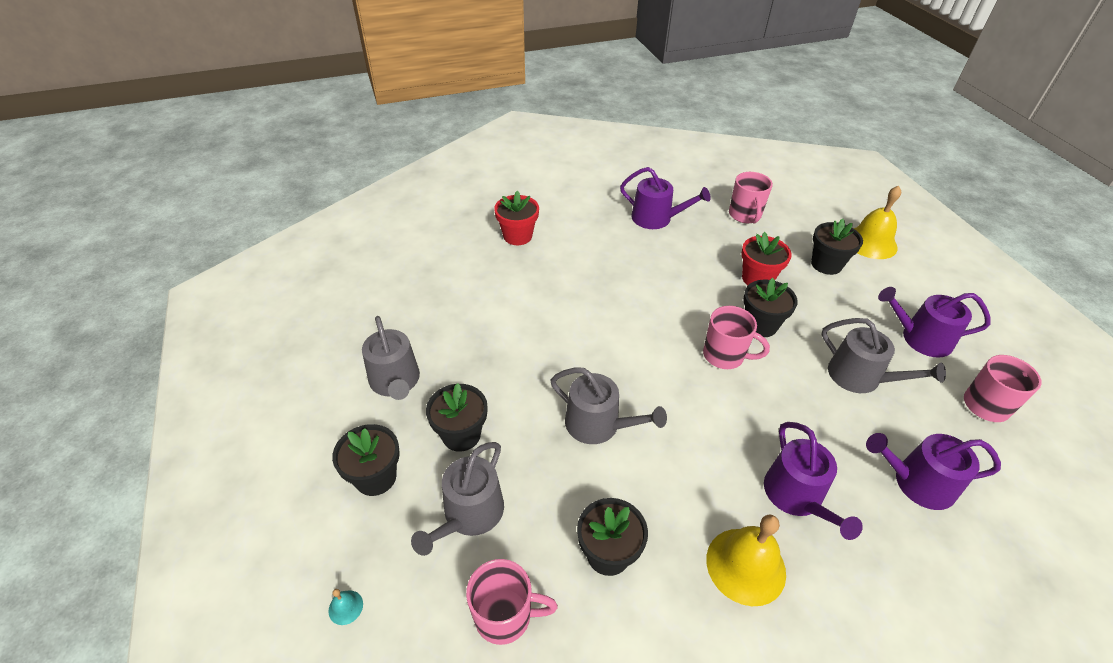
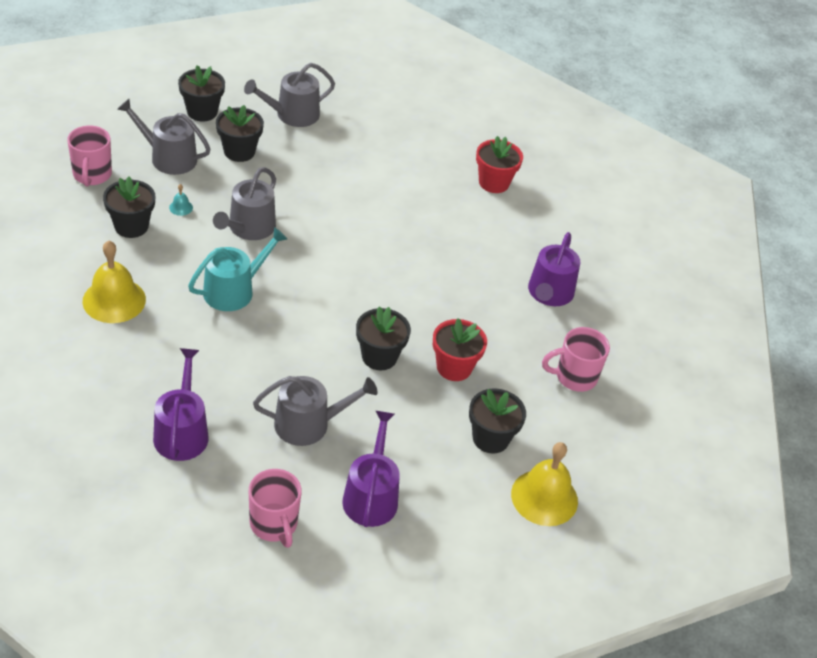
camera: 80 degrees right, 0 degrees up
(345, 607) = (107, 107): turquoise bell -> turquoise bell (181, 207)
(700, 438) = (234, 290): none -> turquoise watering can
(725, 356) = (333, 321): pink mug -> none
(797, 497) = (172, 343): purple watering can -> none
(861, 377) = (309, 424): grey watering can -> grey watering can turned 135 degrees counterclockwise

